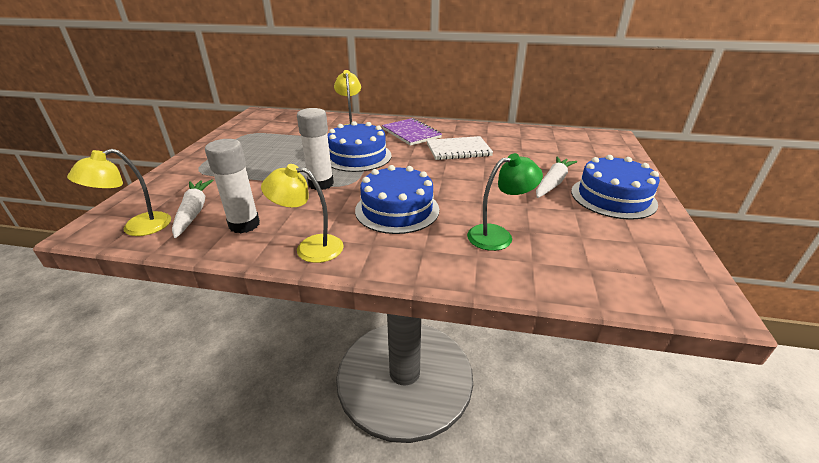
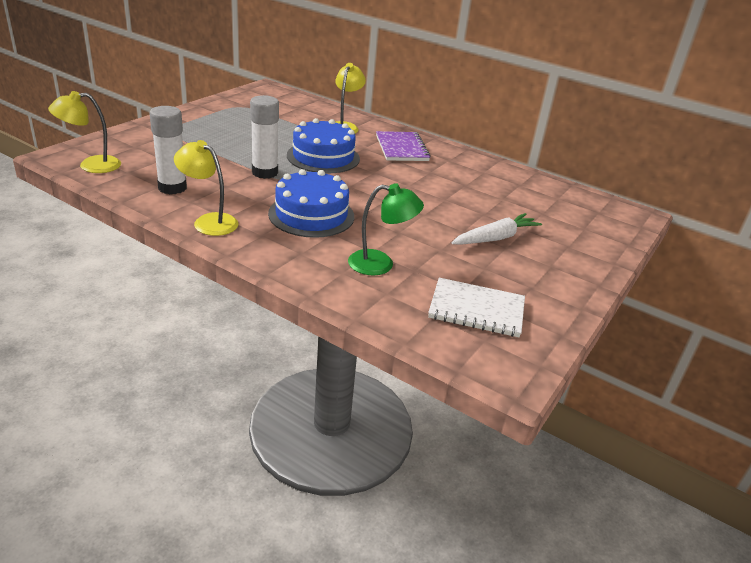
camera: 20 degrees right, 0 degrees up
(194, 212) = (141, 165): white carrot -> none
(458, 150) = (433, 179): white notebook -> white notebook (476, 310)
(613, 197) = (543, 270): blue cake -> none

